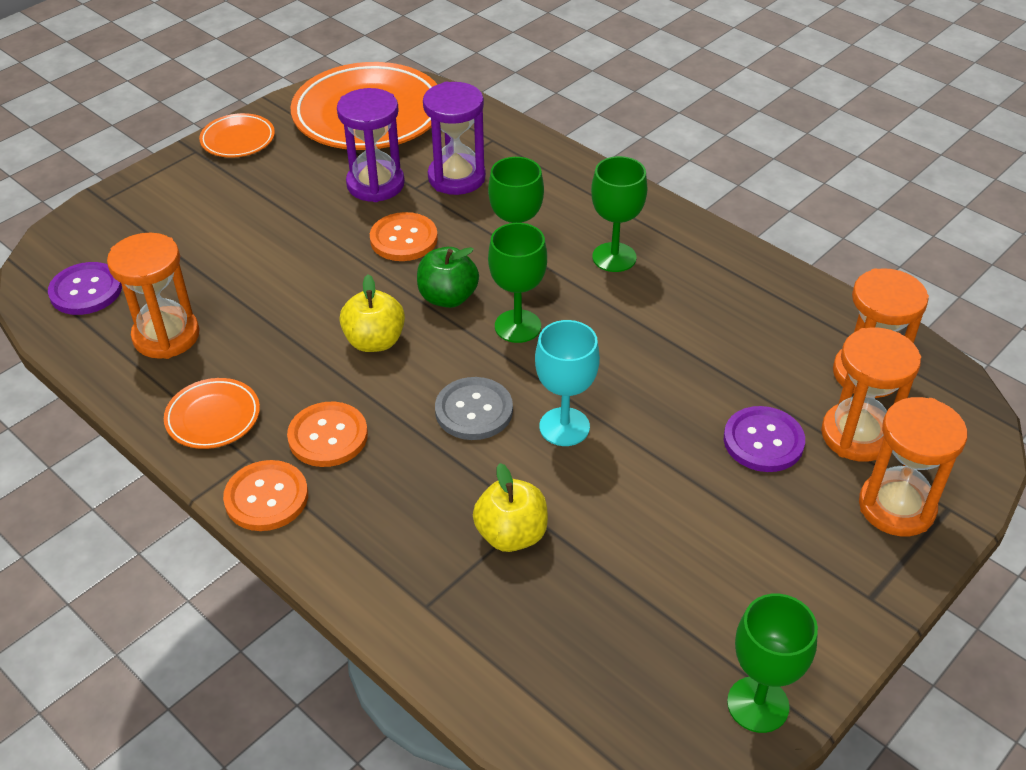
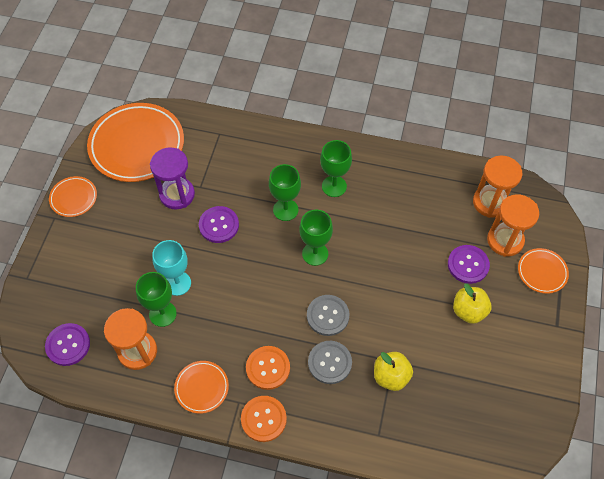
camera: 30 degrees left, 15 degrees up
(374, 341) = (250, 299): yellow apple -> yellow apple (468, 311)
(403, 239) = (219, 225): orange button -> purple button
(427, 472) = (329, 363): none -> grey button
(448, 297) = (268, 253): green apple -> none
(456, 178) = (218, 170): purple hourglass -> none
(564, 427) = (376, 303): turquoise goblet -> turquoise goblet (177, 283)
(758, 704) = (543, 404): green goblet -> green goblet (162, 314)
(896, 507) = (542, 272): orange hourglass -> orange plate

